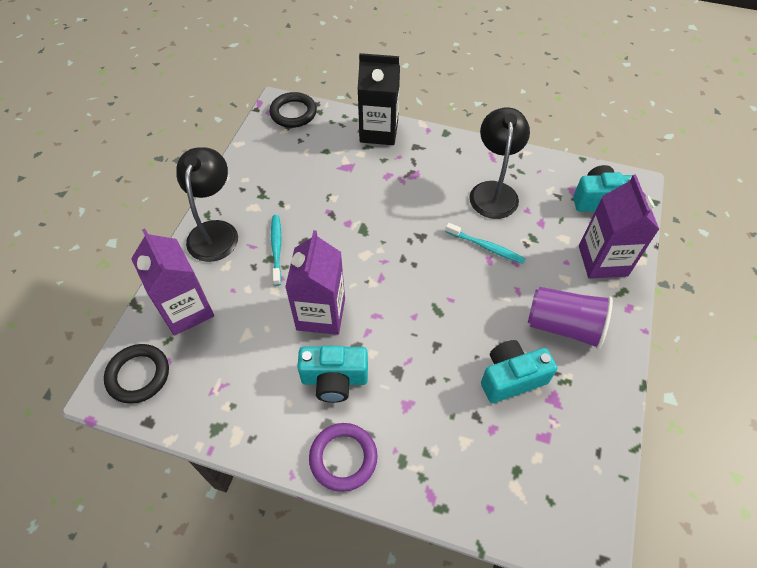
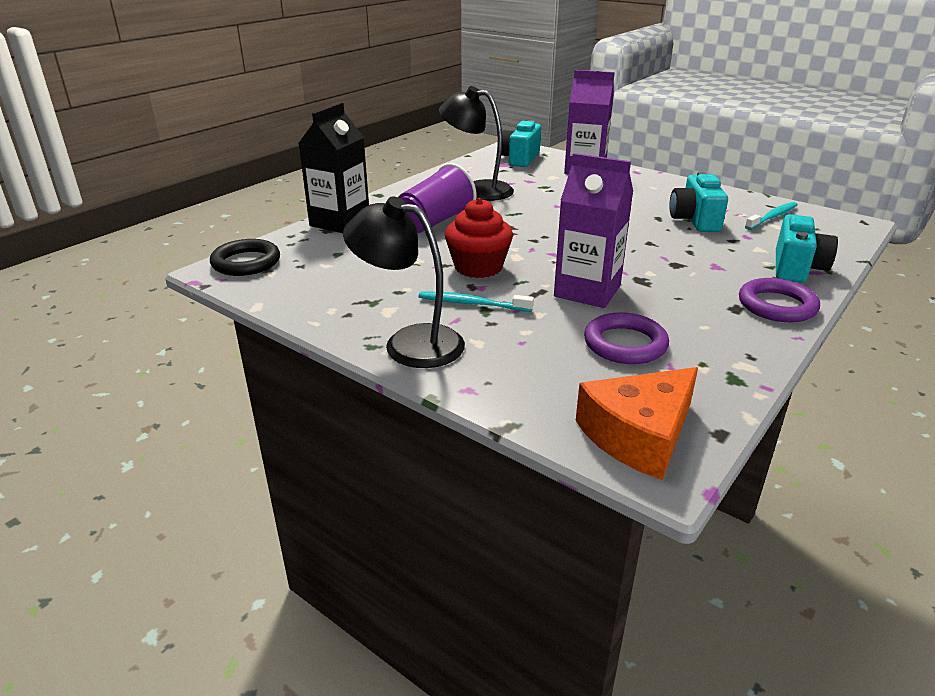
camera: 70 degrees left, 25 degrees down
(138, 375) = (639, 435): black ring -> orange cheese
(186, 310) = (538, 381): purple carton -> none
(246, 352) = (625, 344): none -> purple ring
(334, 379) = (679, 296): turquoise camera -> turquoise camera (797, 268)
(335, 236) = (478, 267): none -> red cupcake
(486, 247) = (543, 204): turquoise toothbrush -> turquoise toothbrush (772, 217)
(563, 326) = (646, 194): purple cup -> purple cup (435, 222)

